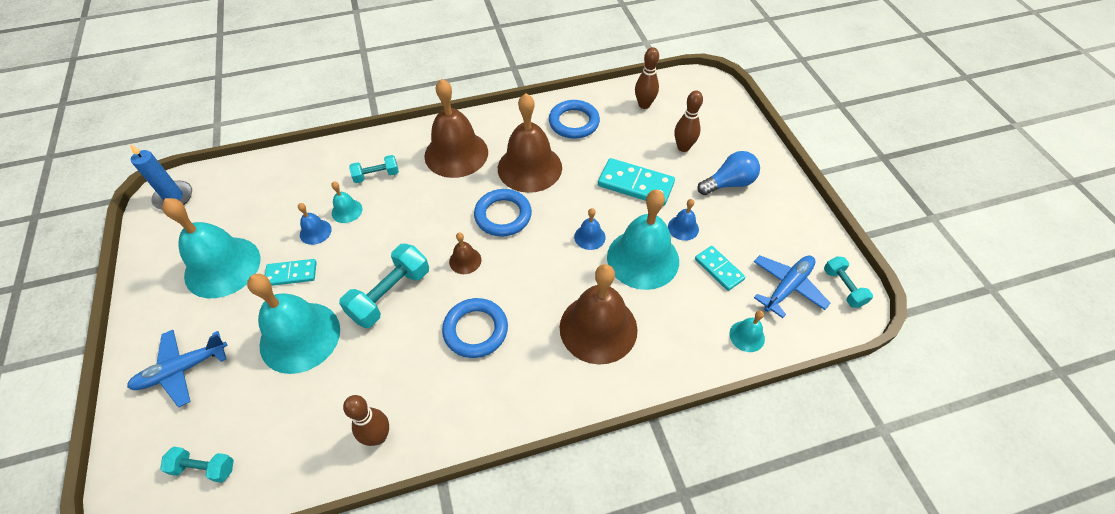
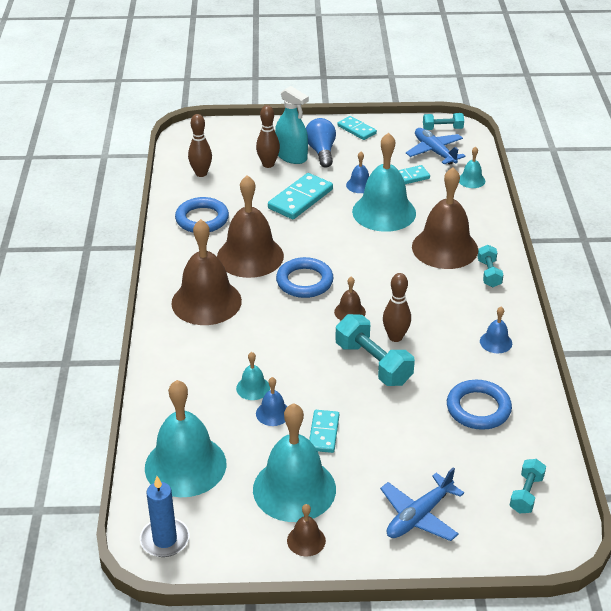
camera: 75 degrees left, 15 degrees down
(162, 287) = (306, 540): none -> brown bell
(182, 370) = (419, 516): blue plane -> blue plane turned 60 degrees clockwise
(300, 337) = (403, 428): turquoise bell -> turquoise bell (185, 465)
(376, 175) = (210, 362): turquoise dumbbell -> turquoise dumbbell (489, 273)
(378, 436) = (516, 381): brown bowling pin -> brown bowling pin (395, 337)
(475, 330) = (428, 314): blue ring -> blue ring (478, 408)
(589, 237) = (350, 235): blue bell -> blue bell (496, 342)
(707, 162) = (291, 156): none -> turquoise spray bottle
(789, 205) = (356, 130): none -> turquoise domino

